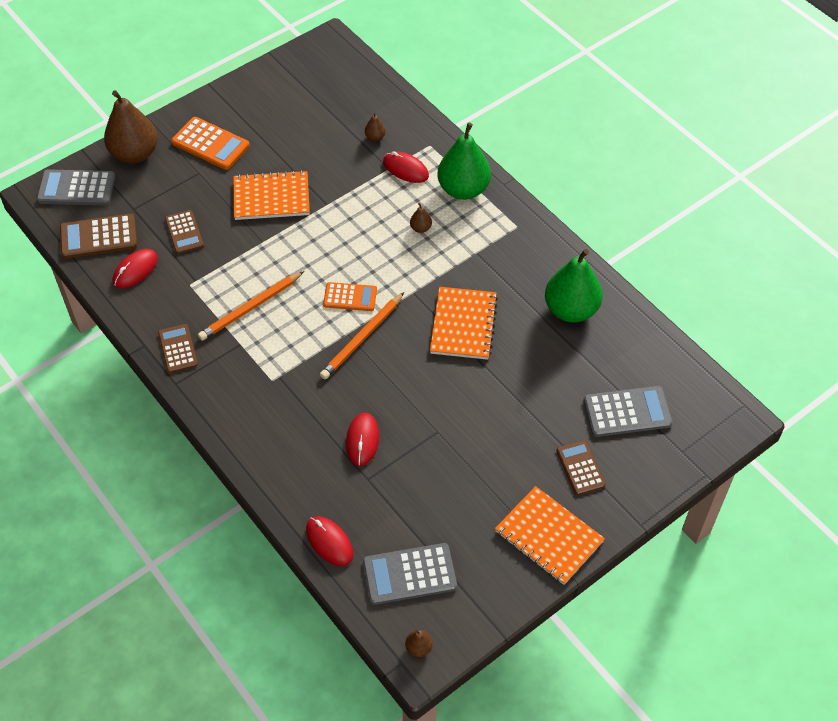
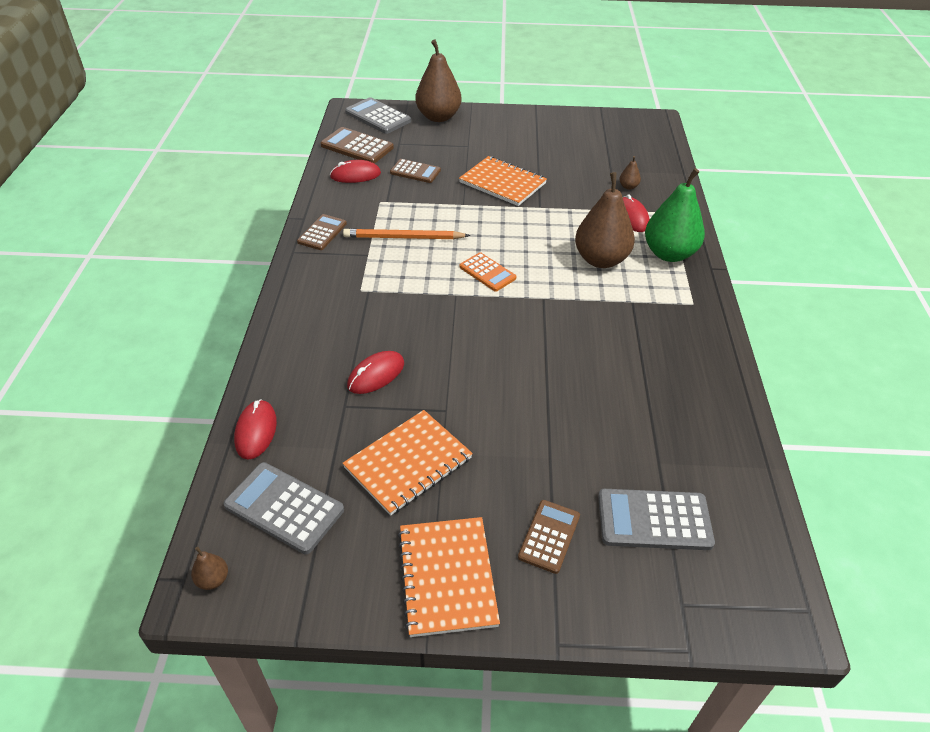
camera: 40 degrees right, 10 degrees down
(184, 232) = (415, 172): brown calculator -> brown calculator turned 90 degrees counterclockwise
(210, 144) = (496, 135): orange calculator -> none
(362, 338) = (464, 304): orange pencil -> none
(420, 228) = (601, 260): brown pear -> brown pear, size x2.45
(463, 324) = (562, 345): orange notebook -> orange notebook (408, 463)
(571, 310) = (682, 394): green pear -> none
(627, 412) = (654, 520): grey calculator -> grey calculator turned 150 degrees clockwise

